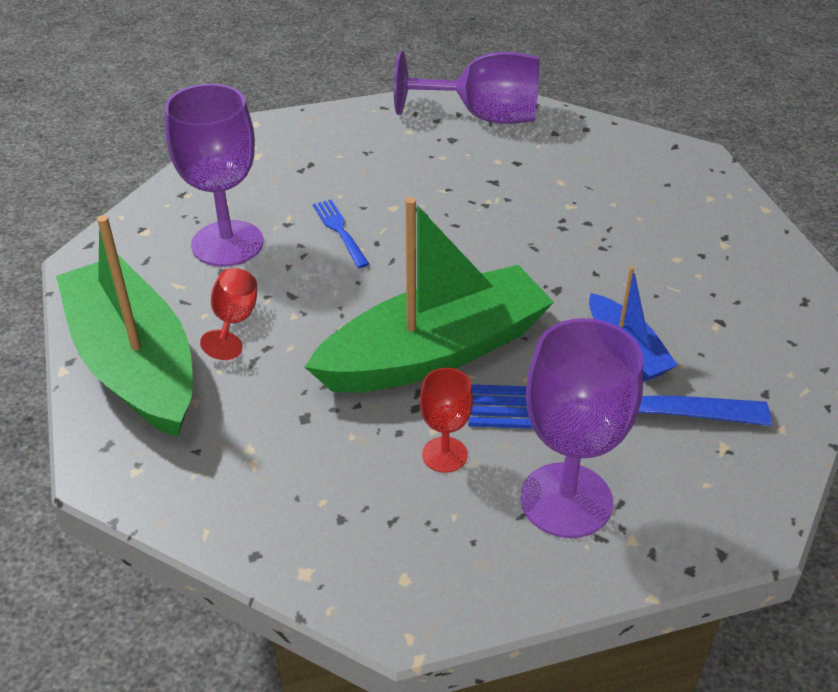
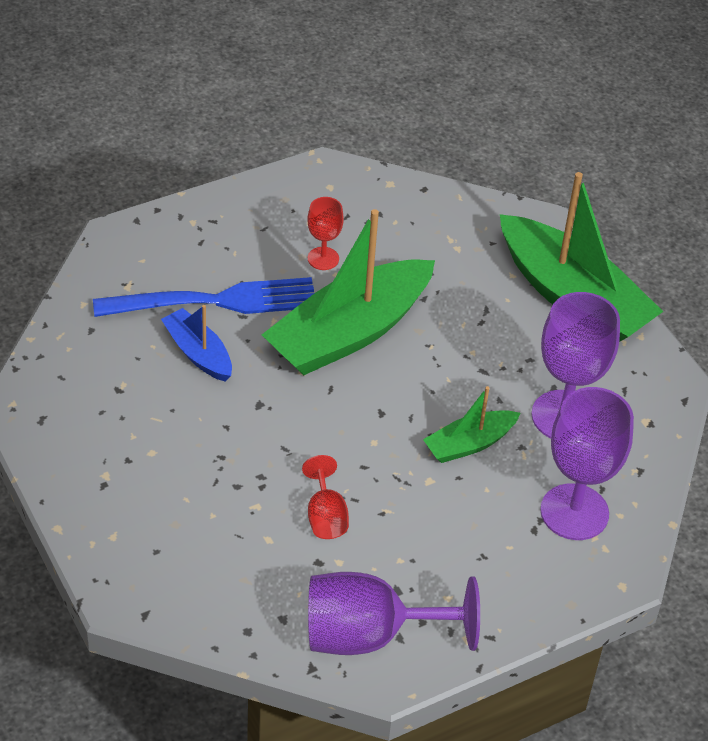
camera: 165 degrees right, 5 degrees up
(234, 321) = (517, 340): red goblet -> red goblet (325, 516)
(340, 231) = (469, 444): blue fork -> green boat
(566, 500) = (237, 239): purple goblet -> purple goblet (574, 512)

